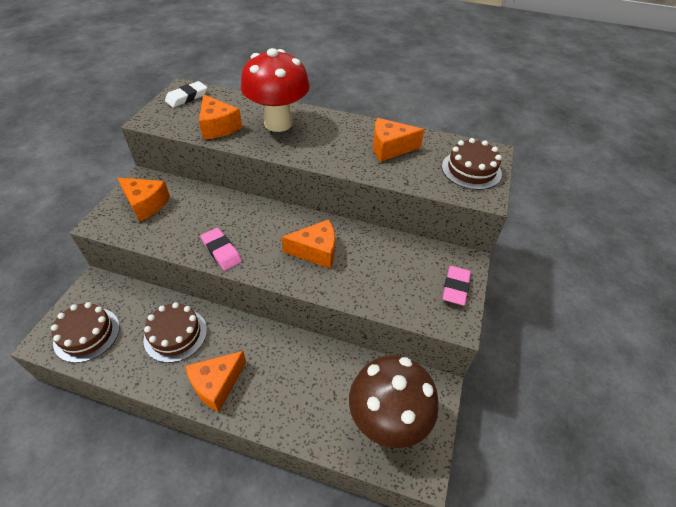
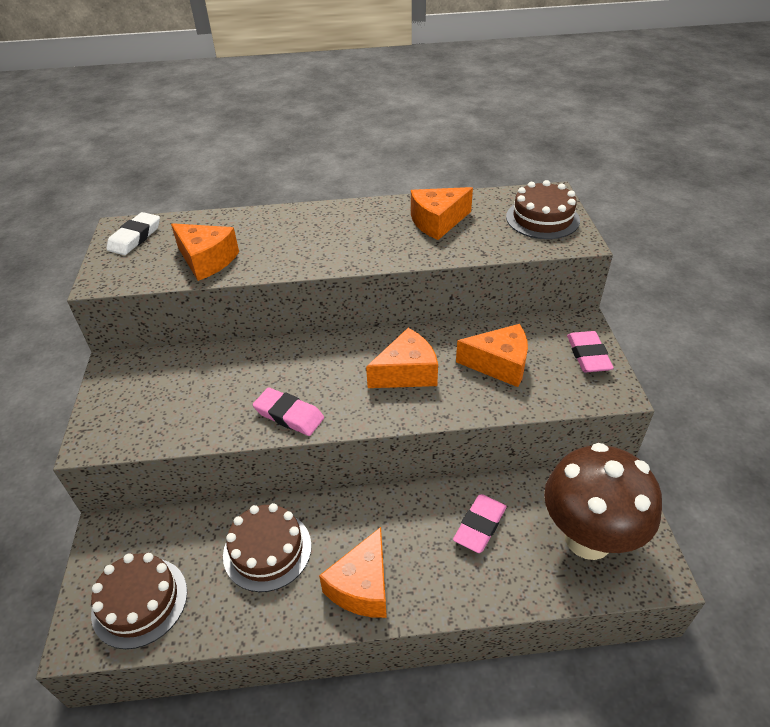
camera: 20 degrees left, 5 degrees down
(146, 204) = (143, 394): orange cheese -> orange cheese (499, 364)
(278, 123) = (282, 234): red mushroom -> none
(317, 378) = (480, 526): none -> pink eraser

